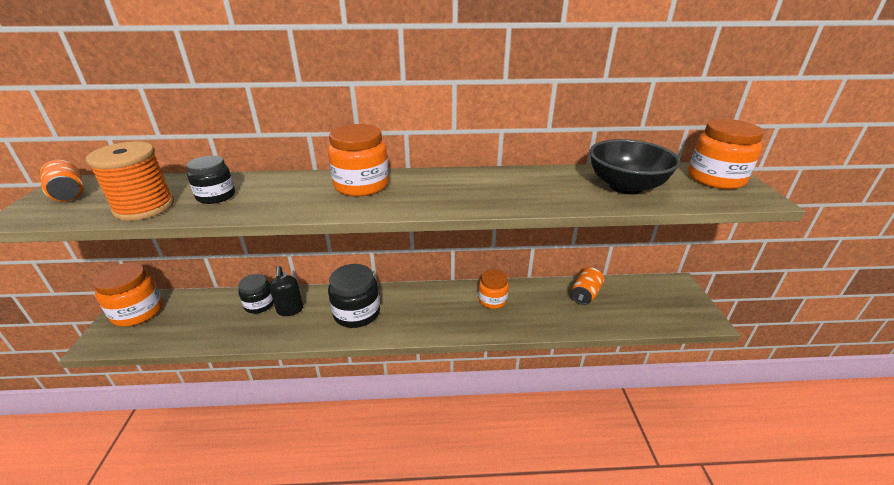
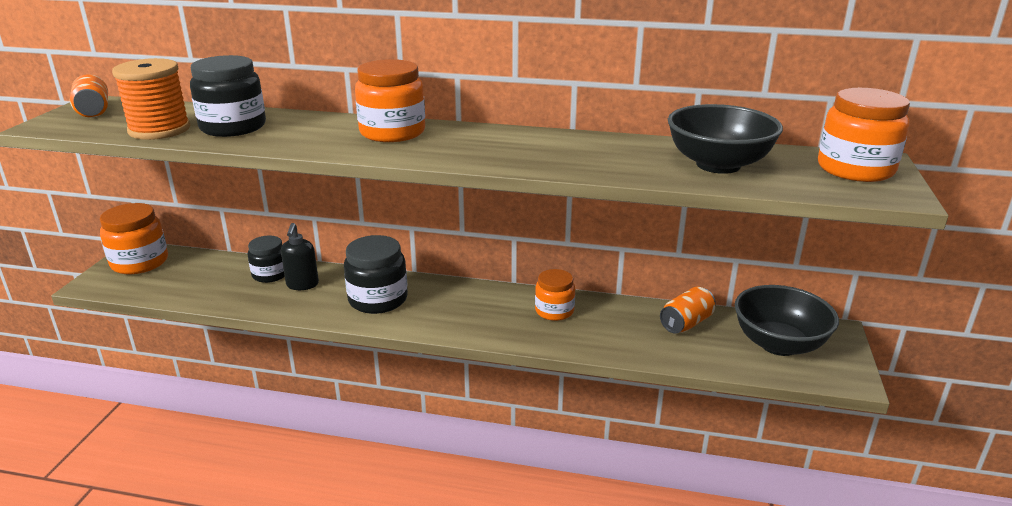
camera: 15 degrees right, 5 degrees down
(216, 196) = (233, 127): black jar -> black jar, size x1.56
(651, 300) = (778, 344): none -> black bowl

